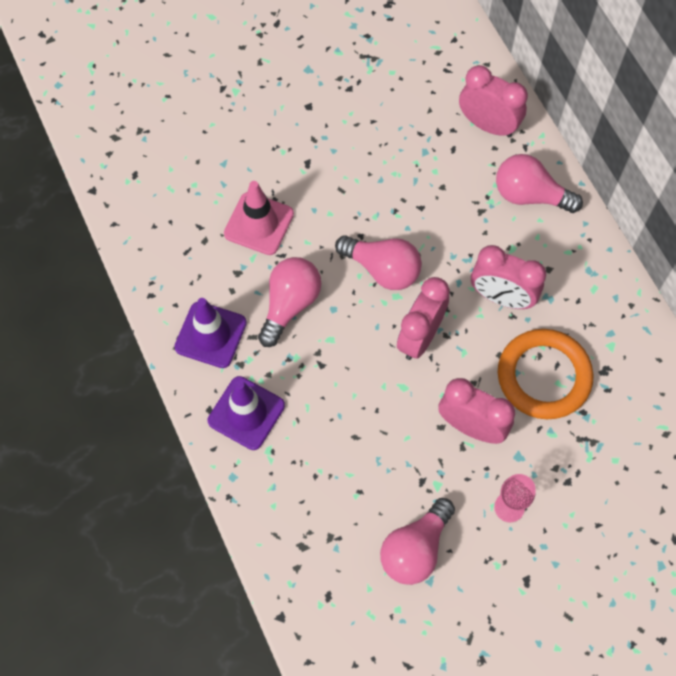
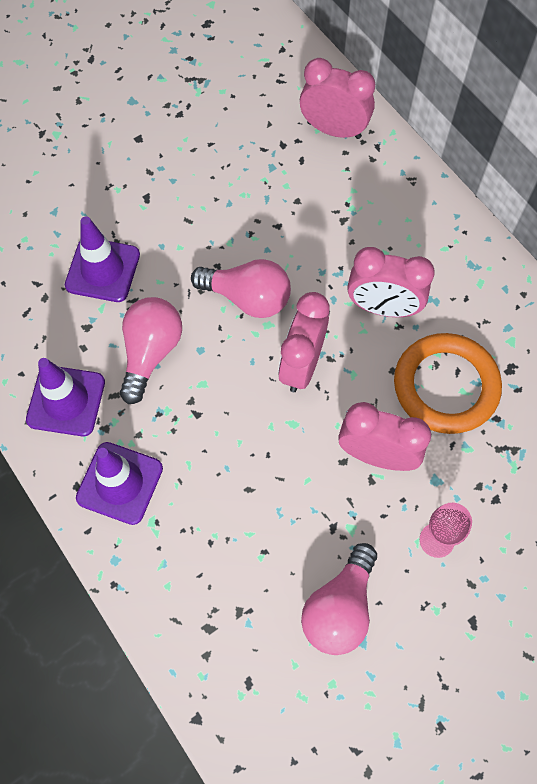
camera: 10 degrees left, 0 degrees up
(259, 224) = (103, 270): pink traffic cone -> purple traffic cone
(530, 195) = (392, 195): pink light bulb -> none

